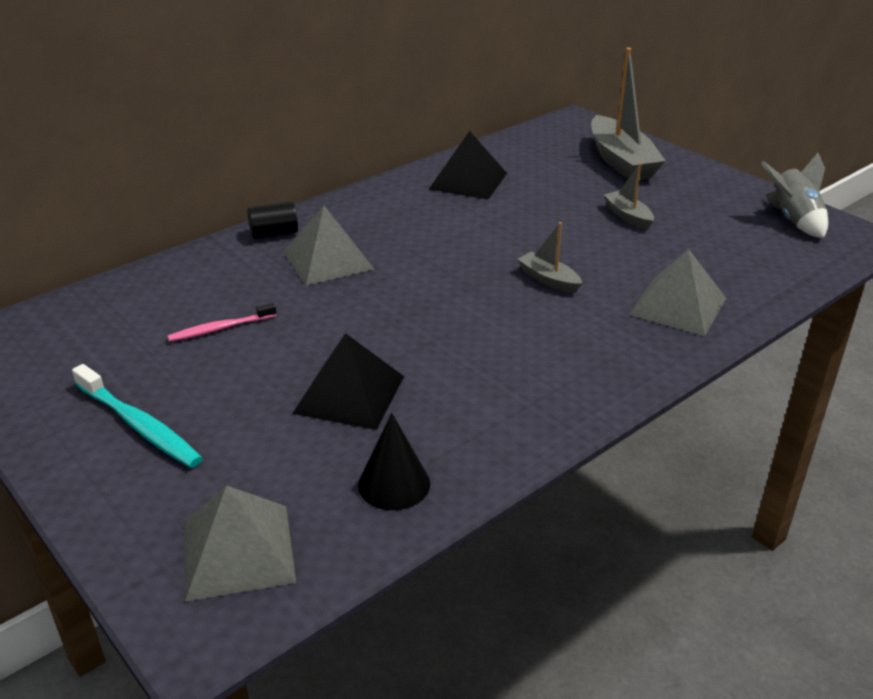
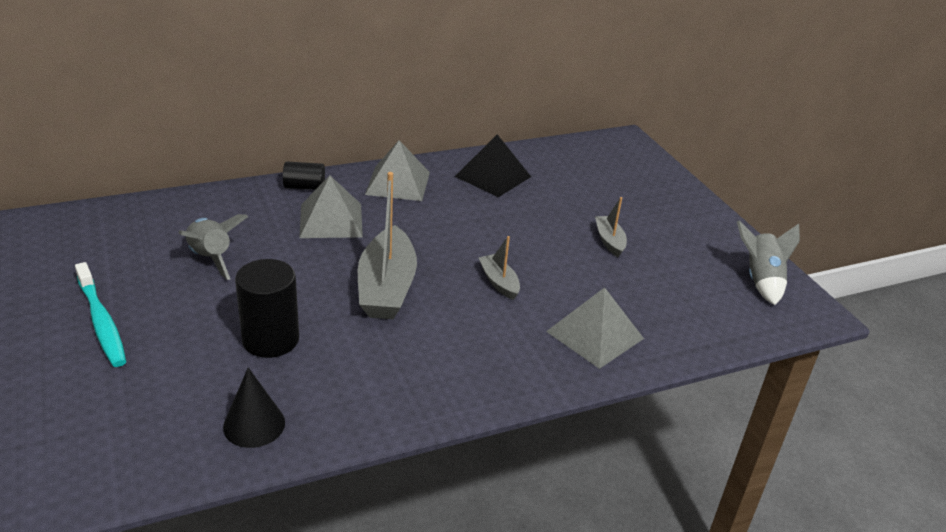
camera: 15 degrees right, 0 degrees up
(220, 328) = (211, 258): pink toothbrush -> grey rocket
(238, 551) = (105, 444): grey pyramid -> grey pyramid (398, 183)
(349, 394) = (270, 339): black pyramid -> black cylinder
(621, 161) = (640, 188): grey boat -> grey boat (386, 287)

